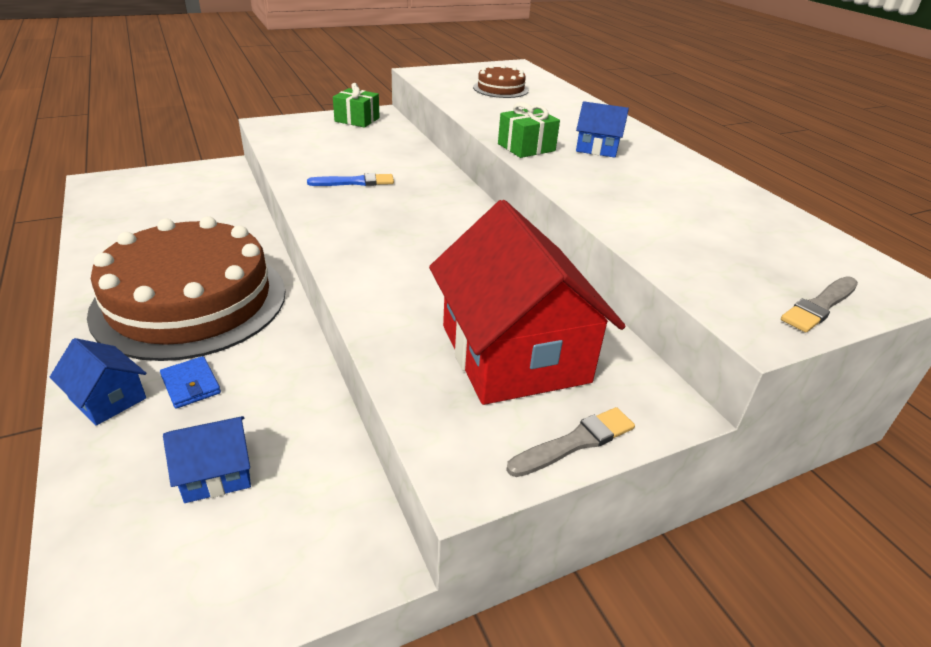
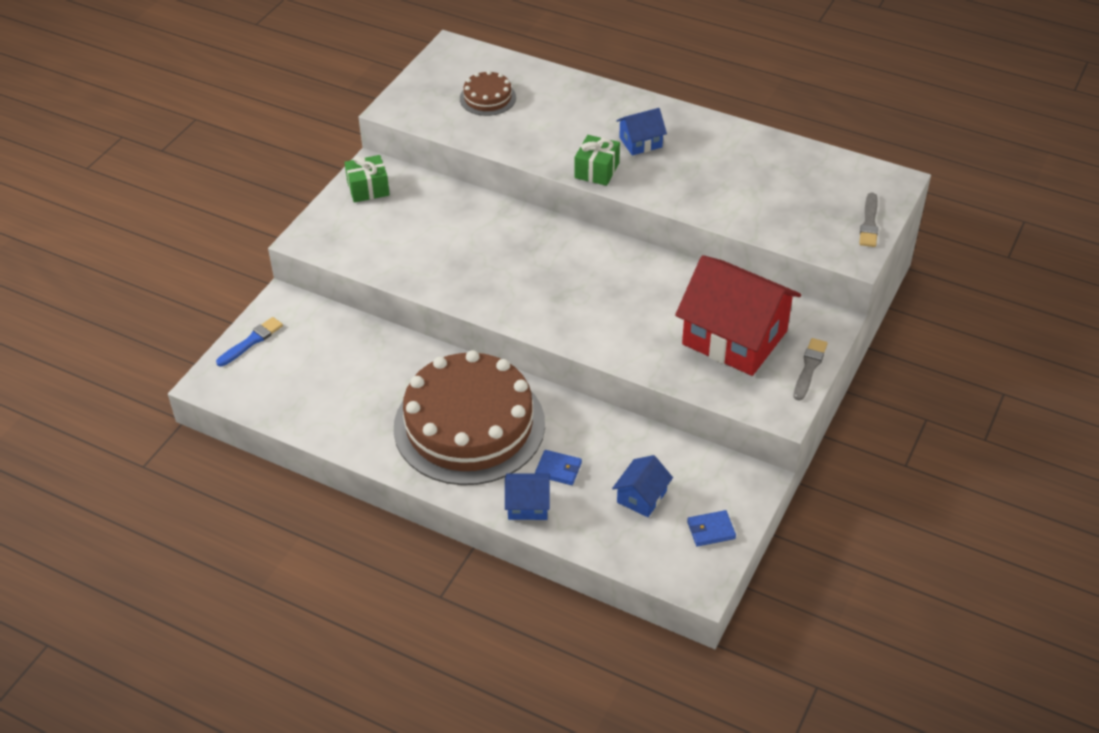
camera: 35 degrees left, 10 degrees up
(222, 583) = (711, 530): none -> blue wallet
(355, 182) = (475, 264): blue brush -> blue brush (251, 341)

